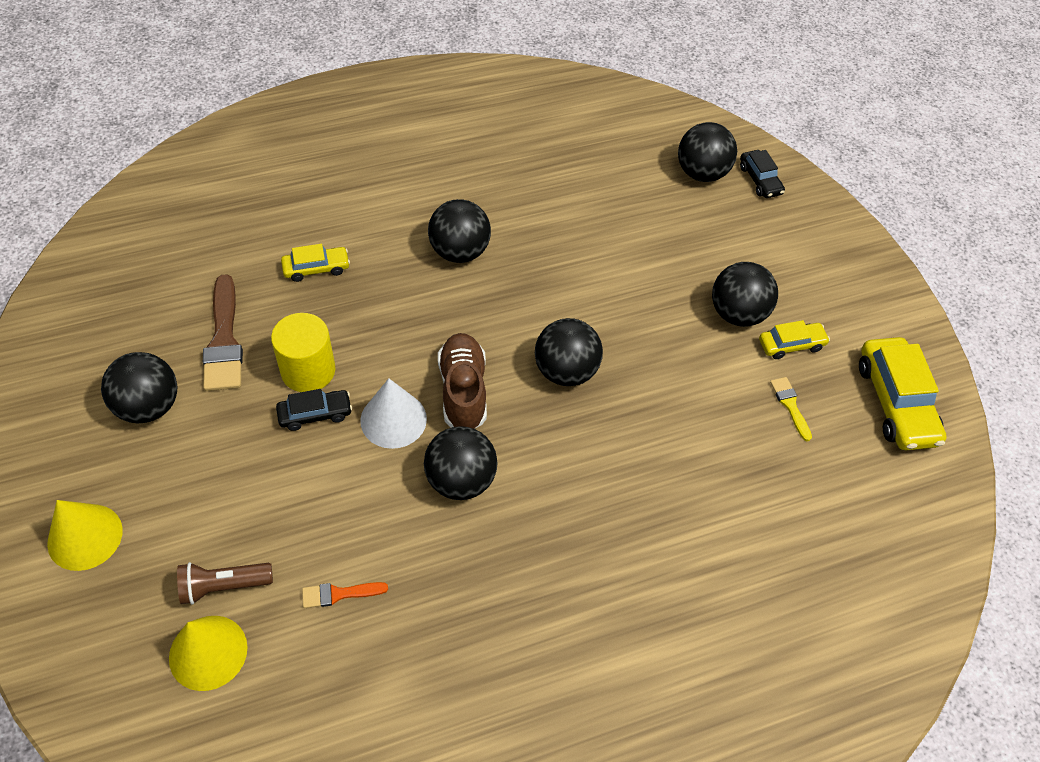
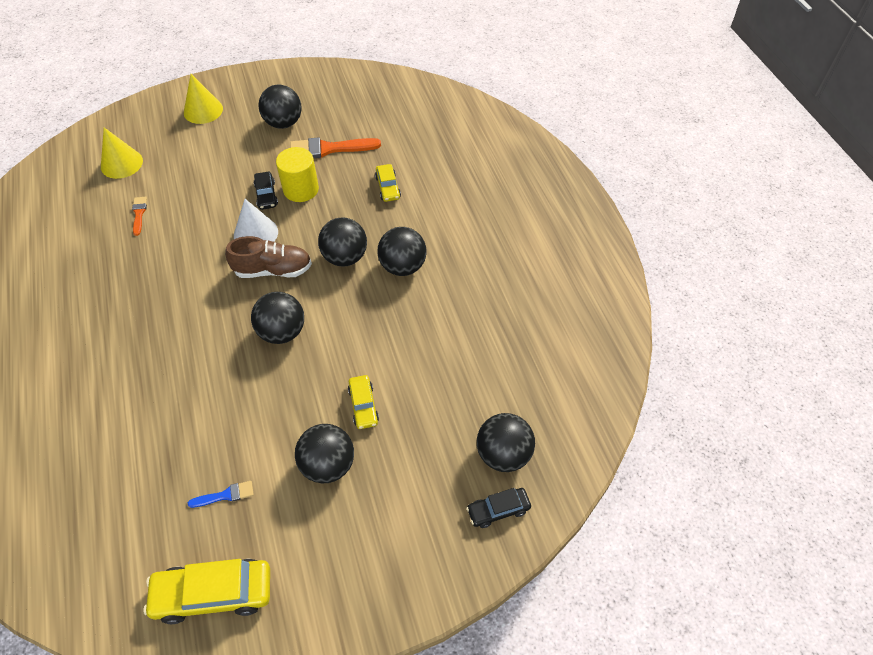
camera: 95 degrees right, 0 degrees up
(223, 586) = (158, 165): brown flashlight -> none
(224, 340) = (329, 149): brown brush -> orange brush
(460, 480) = (202, 269): black ball -> black ball (345, 257)
(790, 405) = (225, 495): yellow brush -> blue brush
(791, 345) = (289, 507): yellow car -> yellow car (363, 405)

